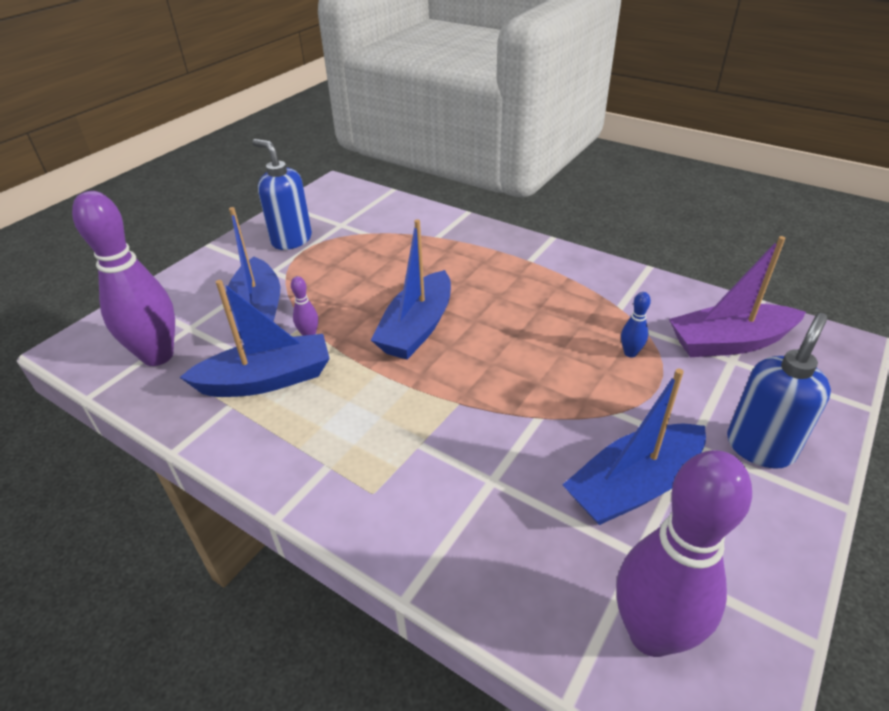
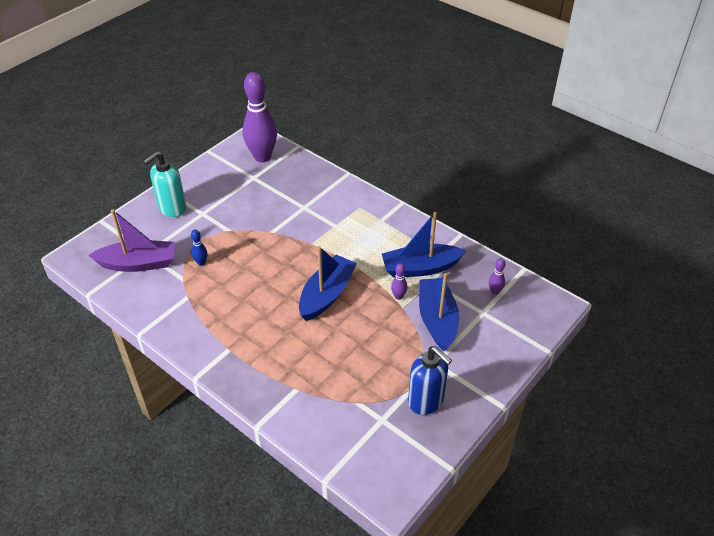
camera: 175 degrees left, 5 degrees up
(158, 356) = (495, 291): purple bowling pin -> purple bowling pin, size x0.41
(633, 486) = (241, 199): blue boat -> none
(760, 447) = (172, 208): blue soap dispenser -> turquoise soap dispenser

